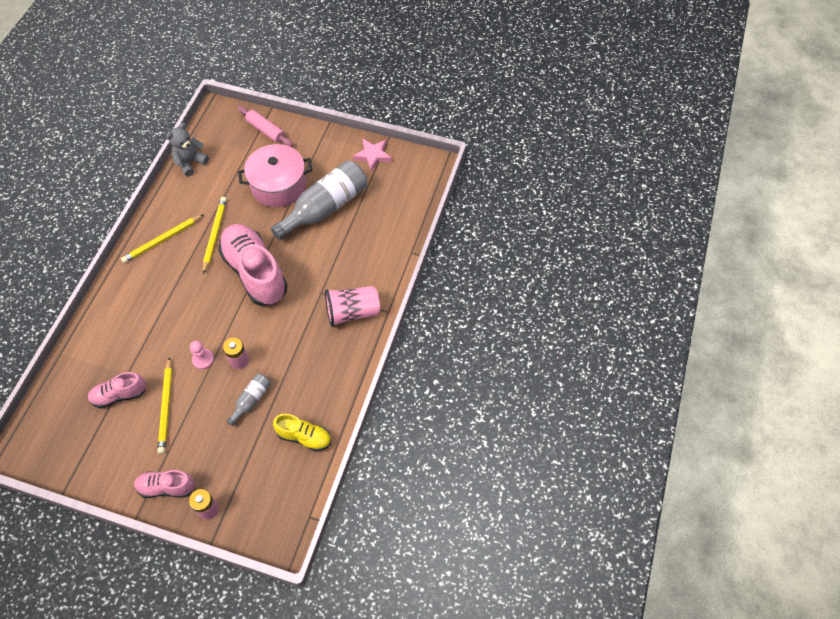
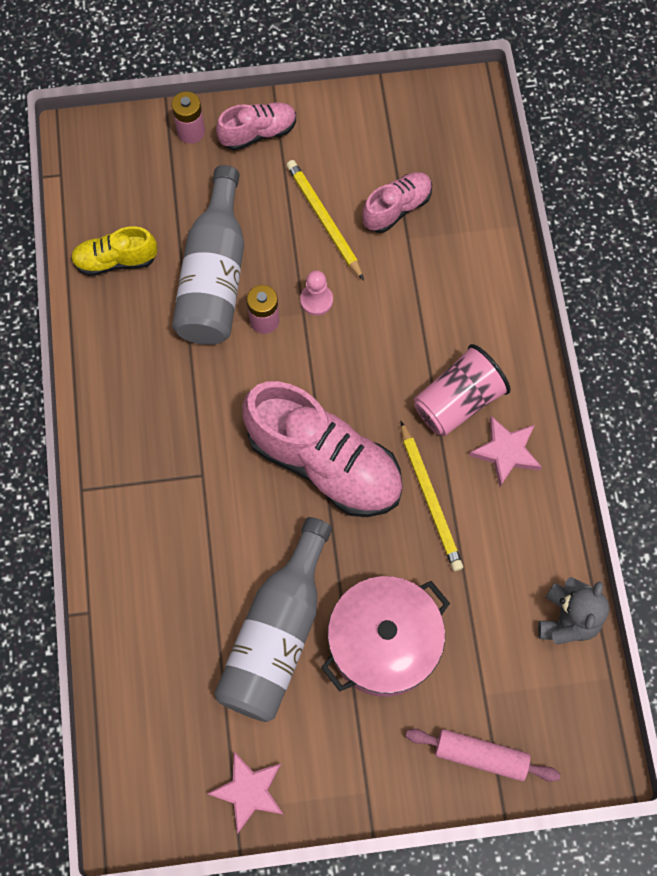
camera: 155 degrees right, 10 degrees up
(162, 240) = (506, 452): yellow pencil -> pink star
(251, 400) = (214, 276): grey bottle -> grey bottle, size x2.14
(352, 312) = (136, 464): pink cup -> pink cup (457, 402)

